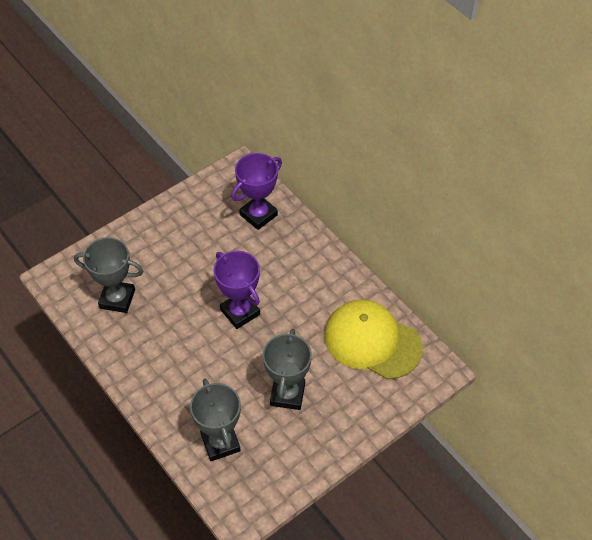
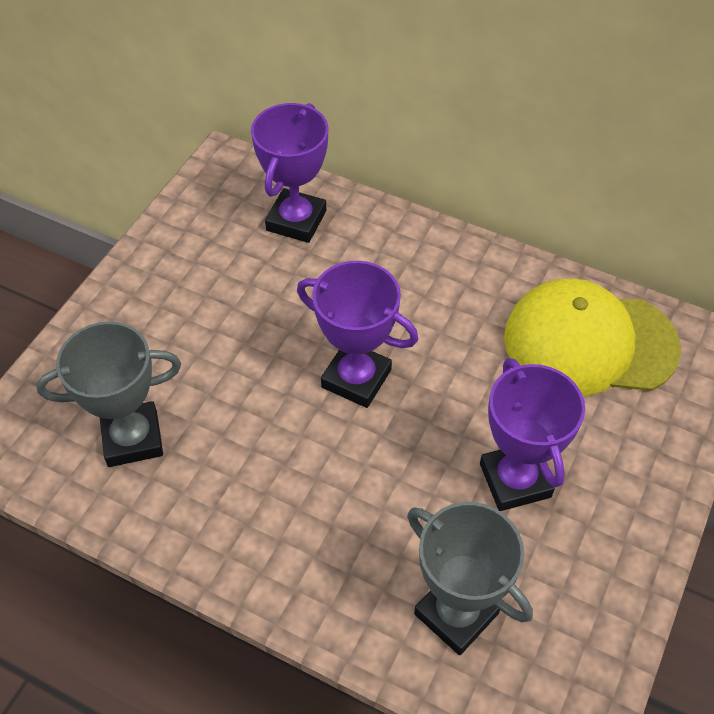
camera: 25 degrees left, 0 degrees up
(287, 394) = (515, 480): grey trophy -> purple trophy

